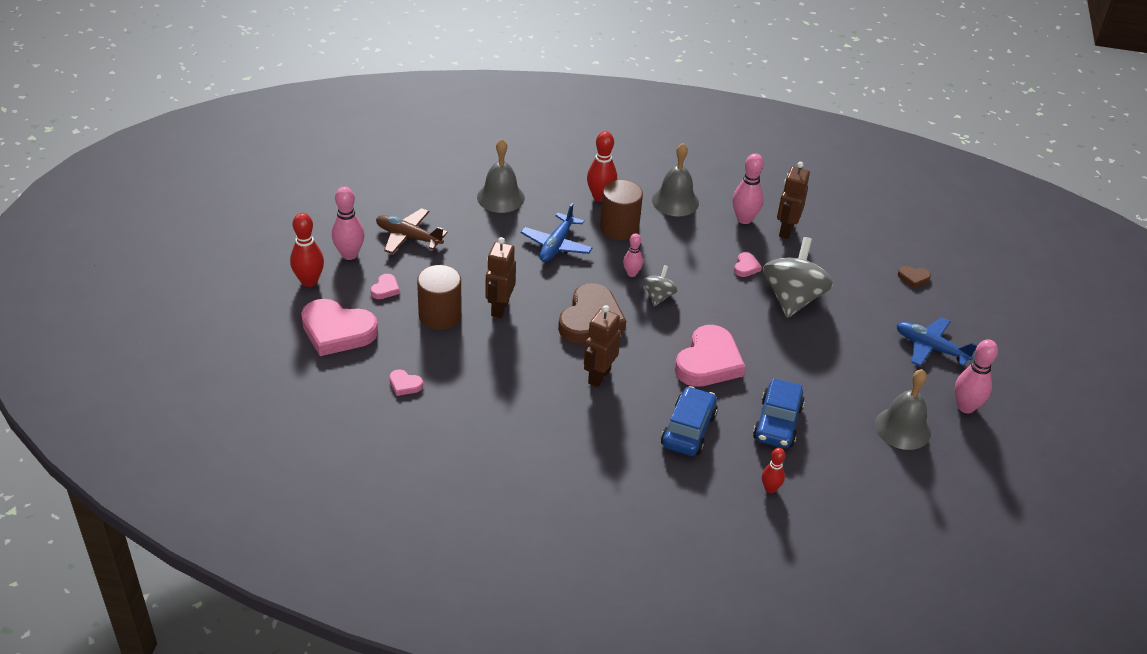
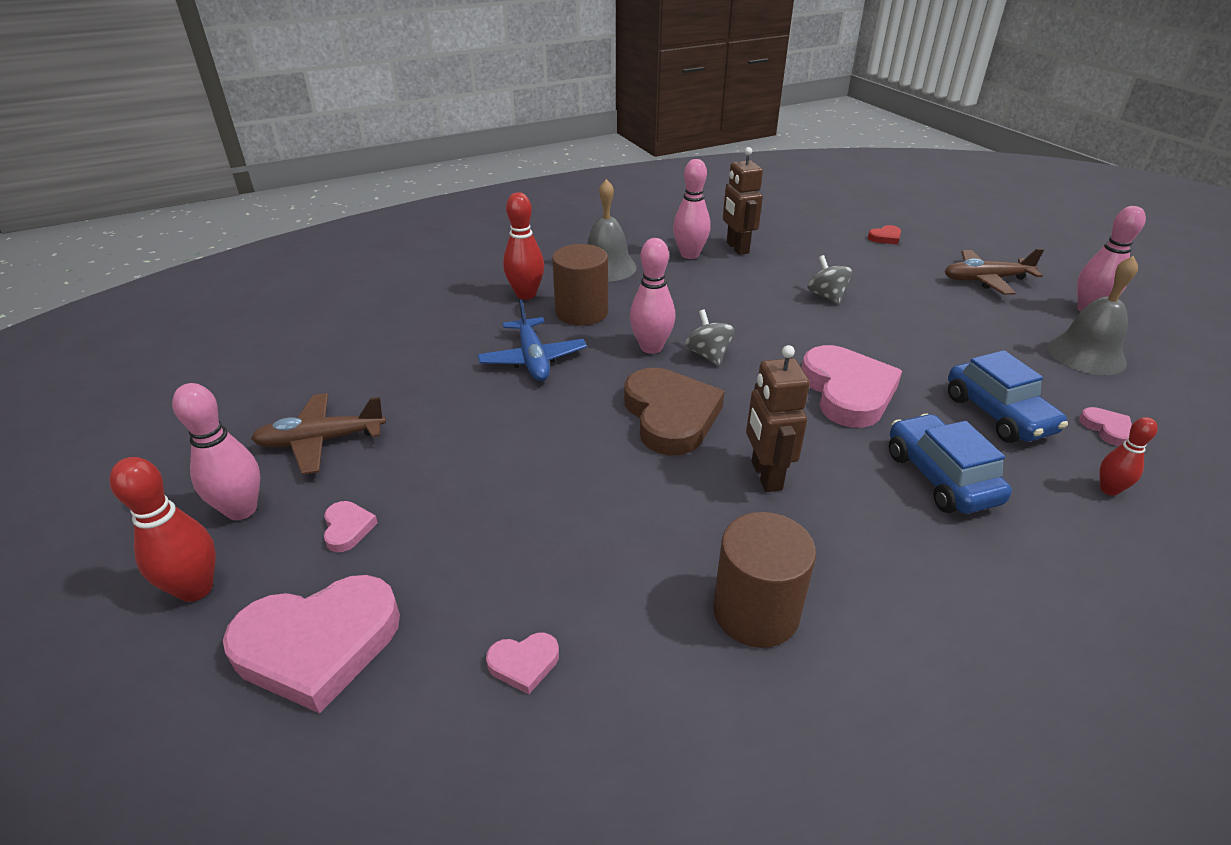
camera: 35 degrees left, 5 degrees down
(440, 316) = (472, 520): brown cylinder -> brown cylinder (756, 612)
(499, 308) = (545, 463): brown robot -> none
(500, 197) = (408, 342): grey bell -> none
(631, 273) = (651, 347): pink bowling pin -> pink bowling pin, size x1.64
(746, 267) = (748, 290): pink heart -> pink heart (1107, 429)
(792, 298) = (826, 296): grey spinning top -> grey spinning top, size x0.51
(913, 278) = (885, 238): brown heart -> red heart
(930, 348) = (985, 280): blue plane -> brown plane

